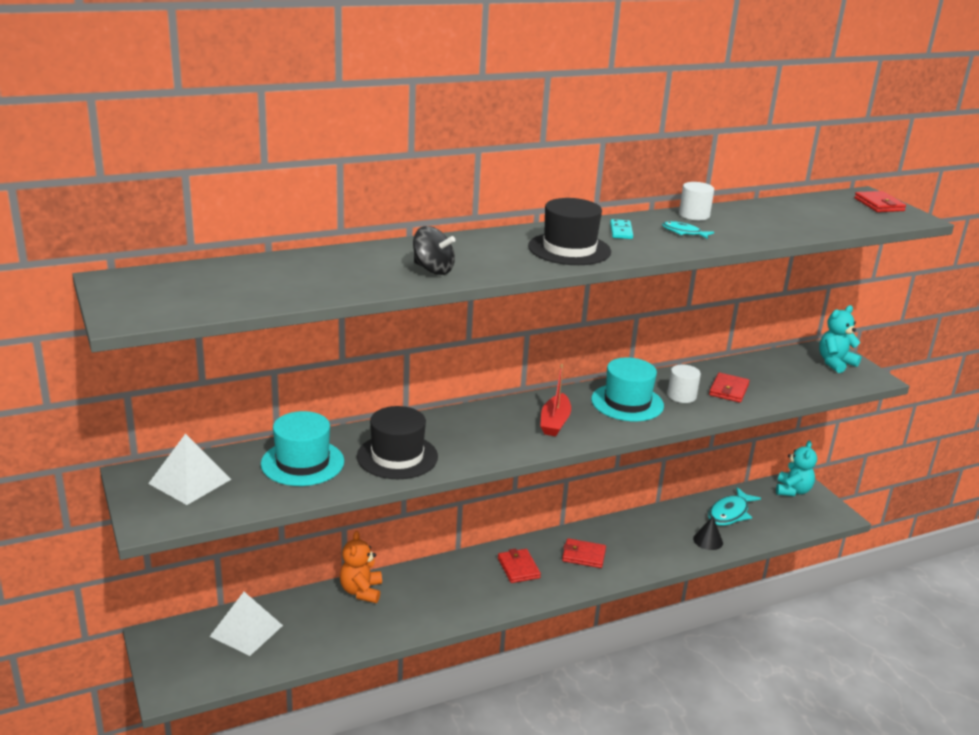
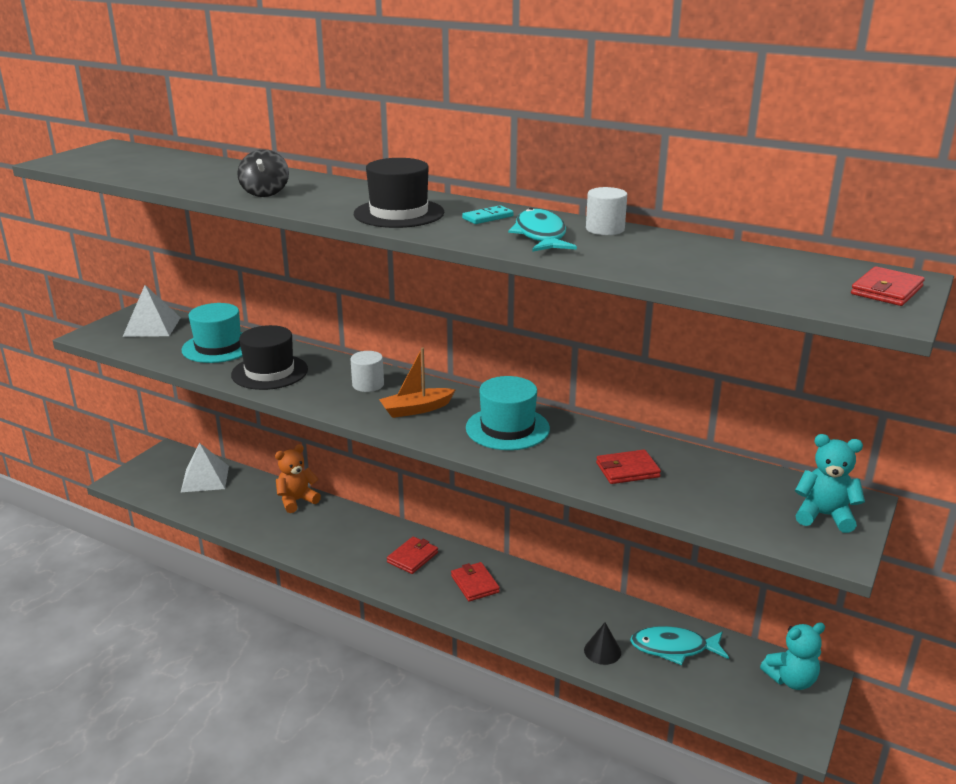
camera: 55 degrees right, 0 degrees up
(555, 422) = (416, 409): red boat -> orange boat
(681, 396) = (569, 449): white cylinder -> white cylinder (368, 385)
(684, 232) = (540, 235): turquoise fish -> turquoise fish, size x1.77

